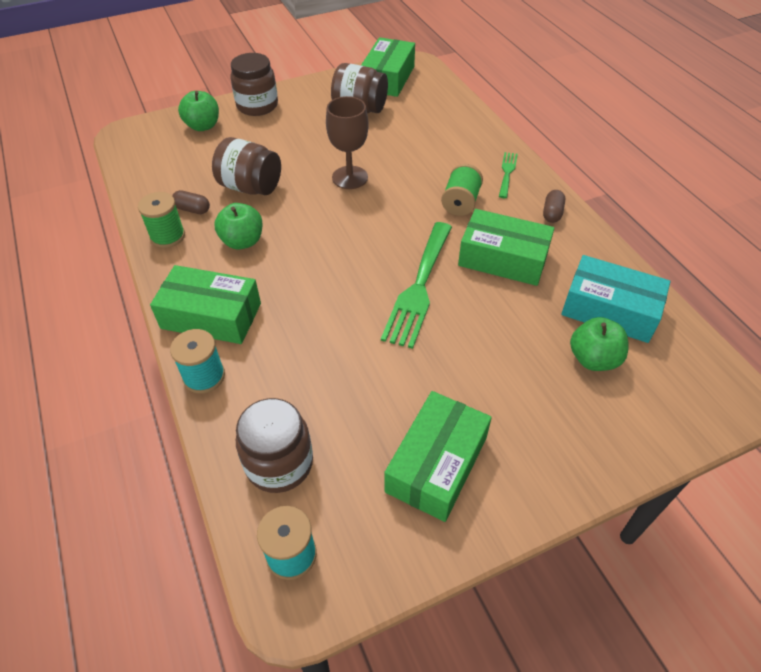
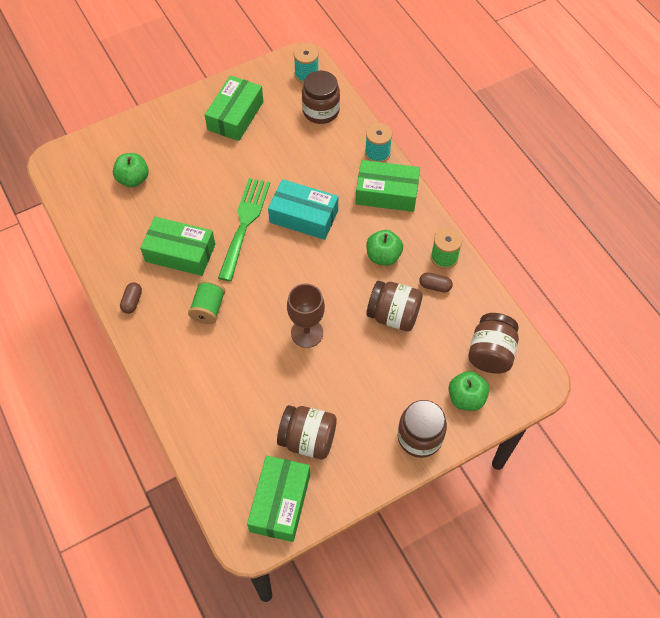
camera: 175 degrees right, 10 degrees up
(161, 154) = (490, 353): none -> brown jar
(507, 173) = (163, 349): green fork -> none
(609, 310) = (112, 214): turquoise box -> turquoise box (303, 216)

